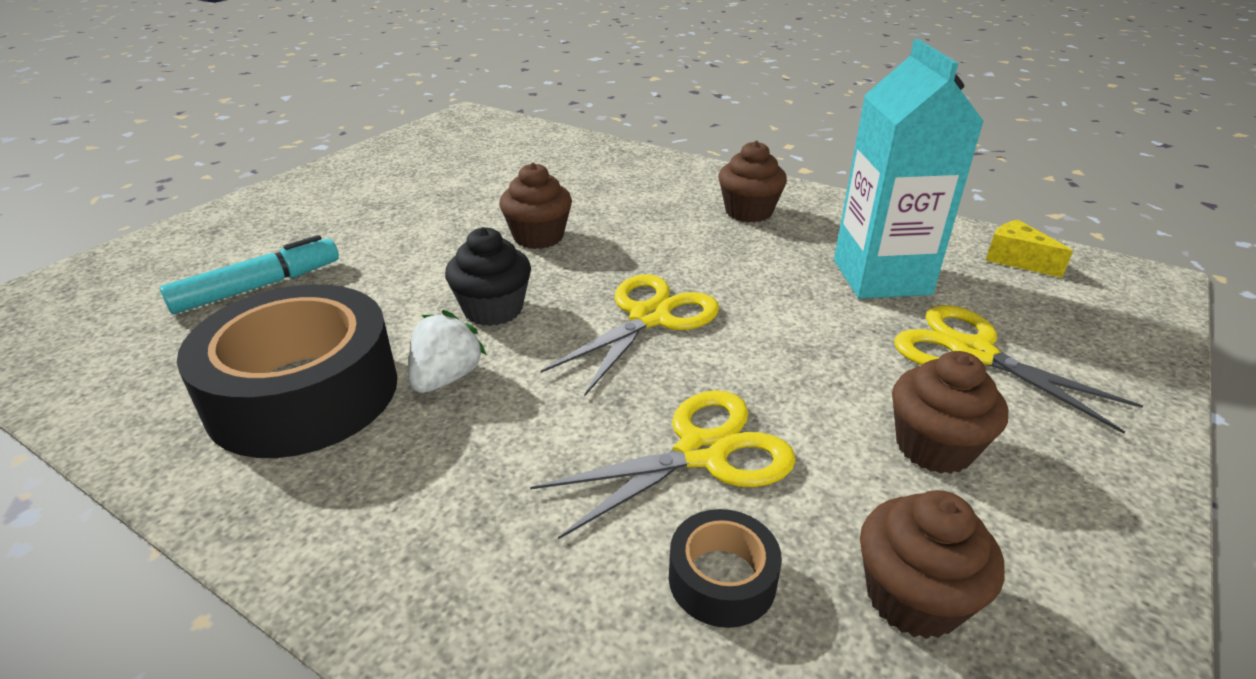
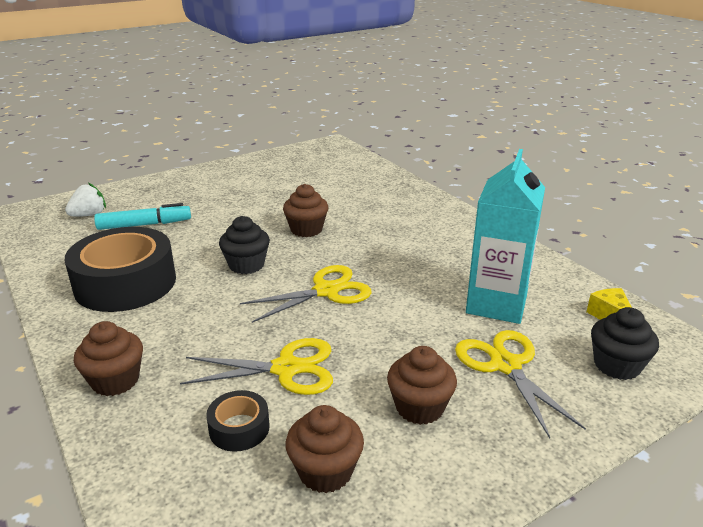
camera: 25 degrees right, 5 degrees down
(446, 378) = (194, 294): white strawberry -> white strawberry (89, 215)
(748, 212) = (450, 242): brown cupcake -> brown cupcake (115, 380)
(1083, 316) = (617, 365): none -> black cupcake

